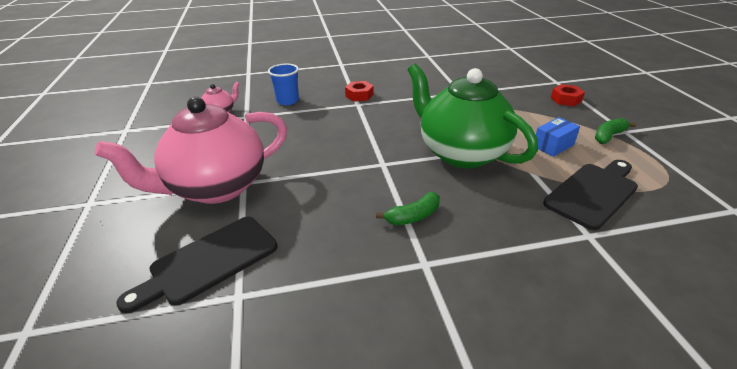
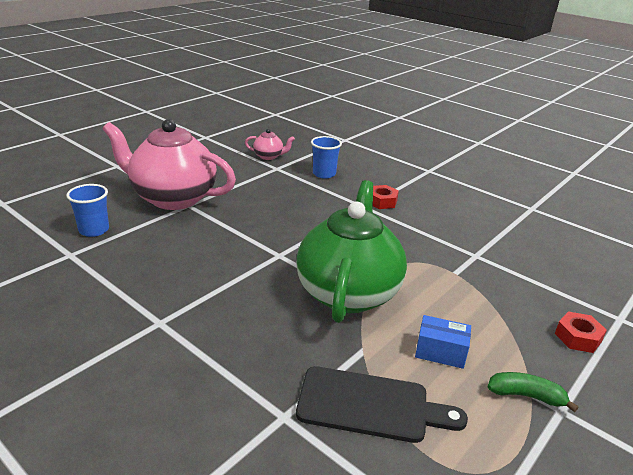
camera: 50 degrees right, 5 degrees down
(208, 262) = (94, 230): black cutting board -> blue cup
(413, 216) = (217, 296): green banana -> none

